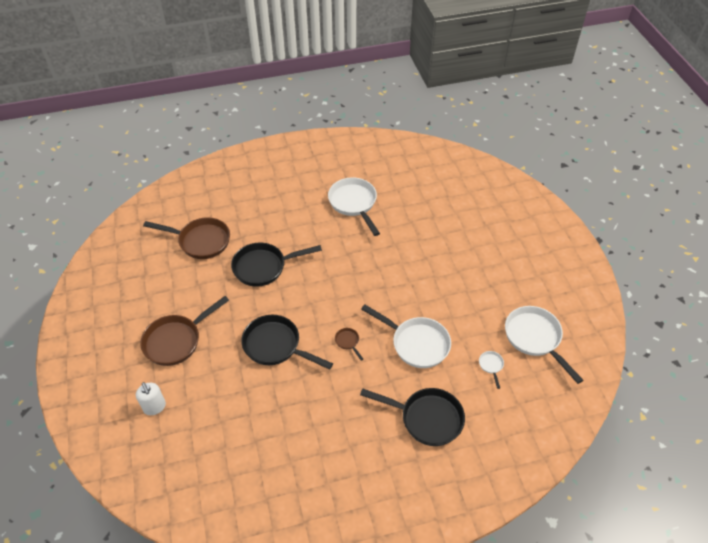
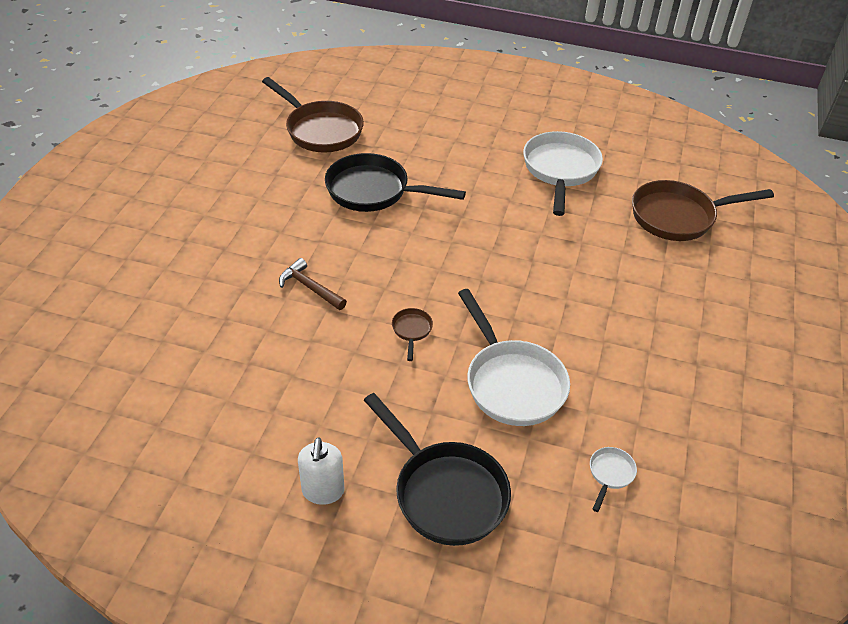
camera: 30 degrees right, 5 degrees down
(154, 407) = (102, 282): white soap dispenser -> white soap dispenser (323, 491)
(176, 340) = (194, 222): brown pan -> brown pan (678, 216)
(276, 346) = (310, 287): black pan -> brown hammer
(535, 338) = (719, 474): white pan -> none

